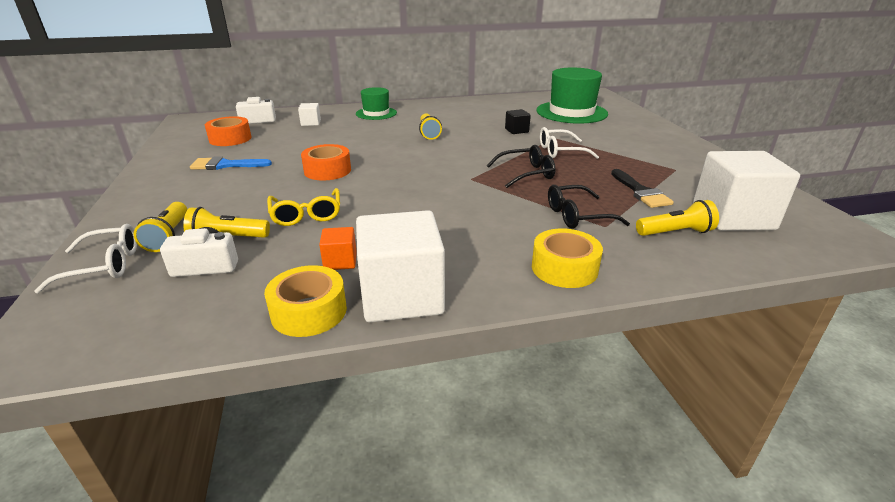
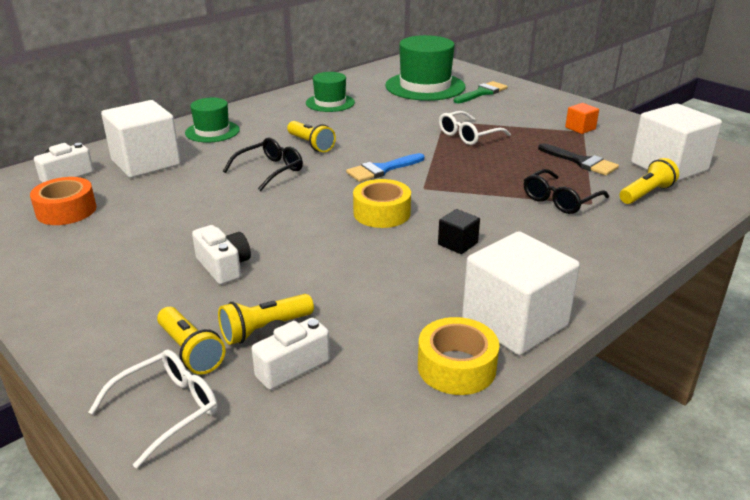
camera: 30 degrees left, 0 degrees up
(226, 165) = (119, 247): blue brush -> blue brush (382, 169)
(263, 192) = (224, 266): none -> white camera
(306, 214) = (312, 276): yellow glasses -> none
(311, 123) = (146, 163): white cube -> white cube, size x2.21
(327, 170) = (260, 219): orange tape -> none
(340, 261) = (417, 311): orange cube -> orange cube (580, 128)
(481, 110) = (330, 103): none -> green hat
(516, 130) = (398, 120): black cube -> black cube (457, 244)
(526, 174) = (467, 168): black glasses -> black glasses (270, 170)
(564, 268) = (605, 252): yellow tape -> yellow tape (382, 213)
(615, 124) = (482, 93): none -> green brush

